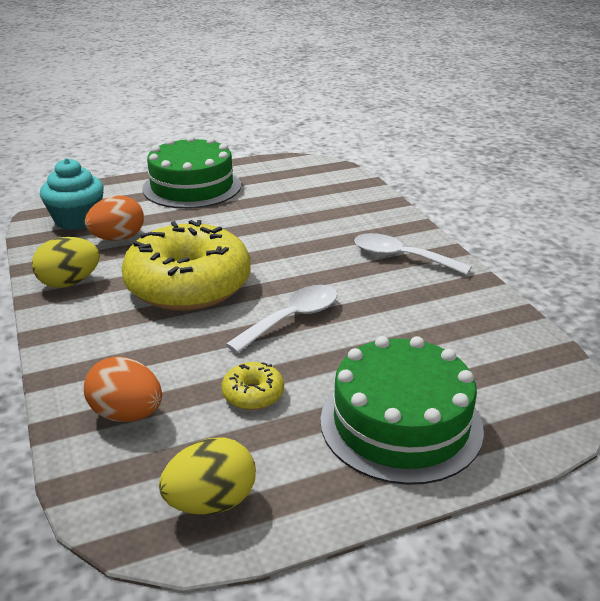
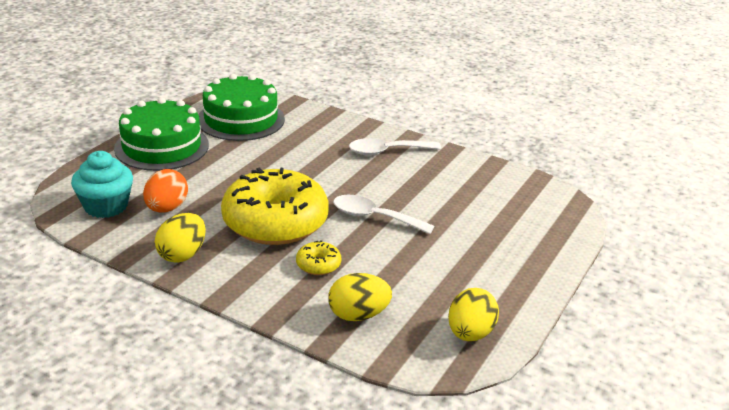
camera: 40 degrees left, 0 degrees up
(127, 414) = (358, 315): orange egg -> yellow egg
(253, 394) = (414, 270): yellow donut -> yellow donut (318, 265)
(292, 319) = (375, 217): white spoon -> white spoon turned 75 degrees counterclockwise
(401, 423) = (508, 250): green cake -> green cake (241, 119)

